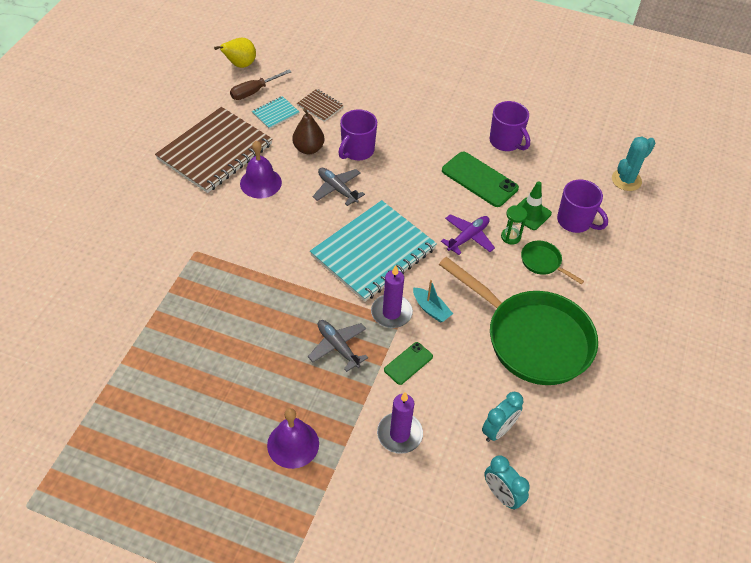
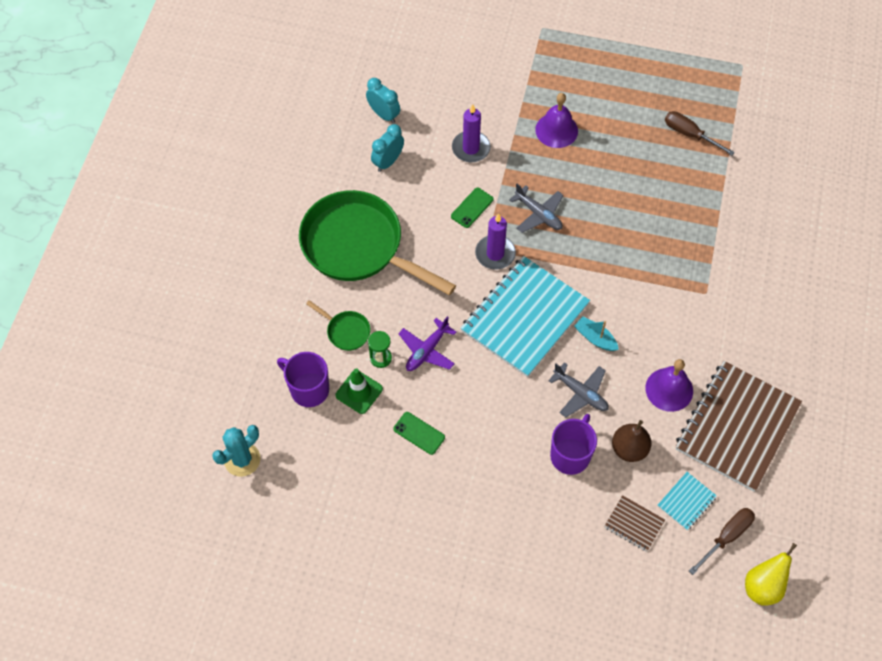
camera: 175 degrees right, 10 degrees up
(138, 417) = (689, 134): none -> brown screwdriver
(431, 309) = (457, 263): turquoise boat -> turquoise boat (595, 338)
(479, 179) = (419, 433): green phone -> green phone, size x0.56
(506, 142) = (389, 499): purple mug -> none

